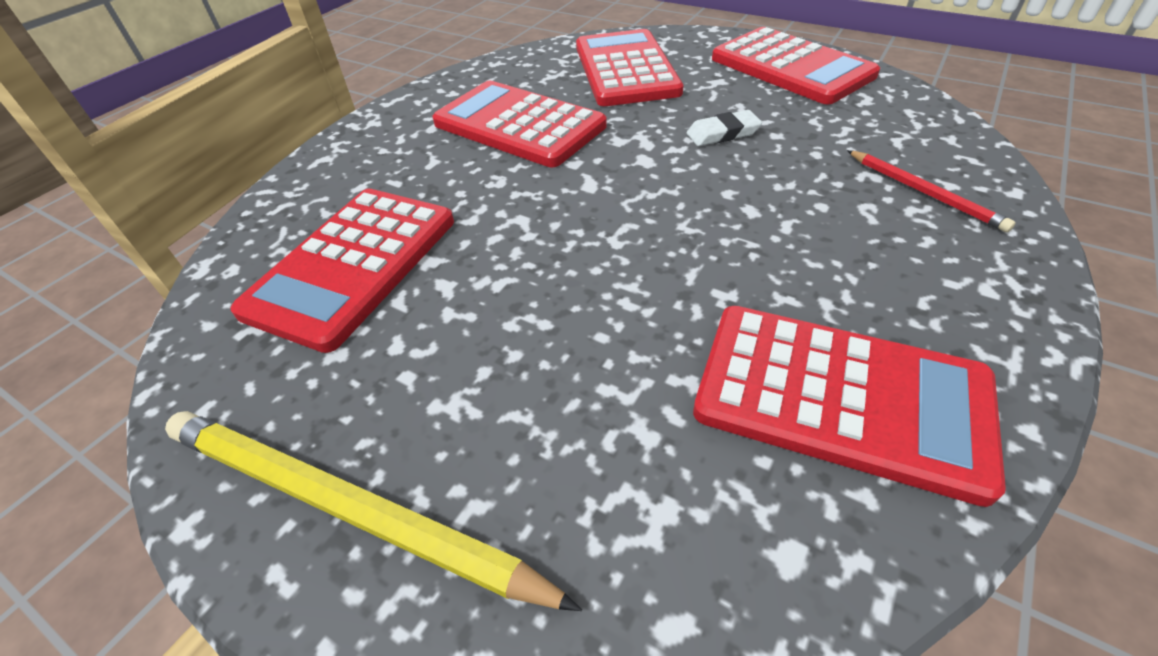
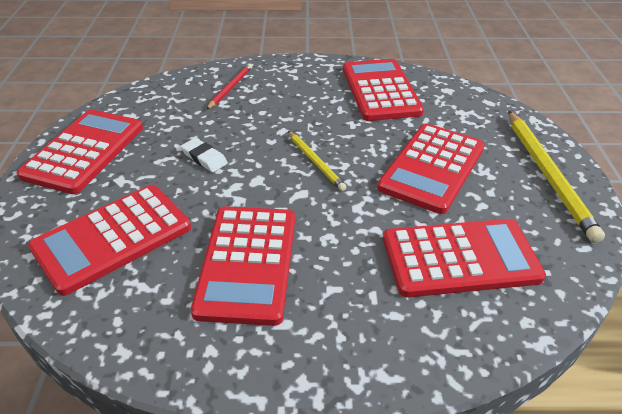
camera: 125 degrees left, 5 degrees down
(525, 335) = (432, 168): none -> red calculator
(644, 216) = (315, 162): none -> yellow pencil

